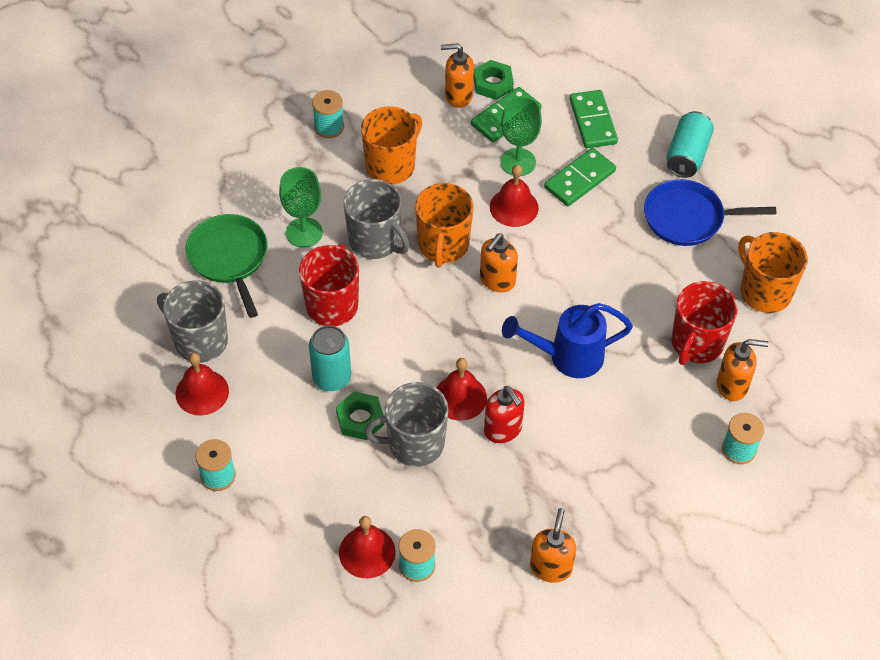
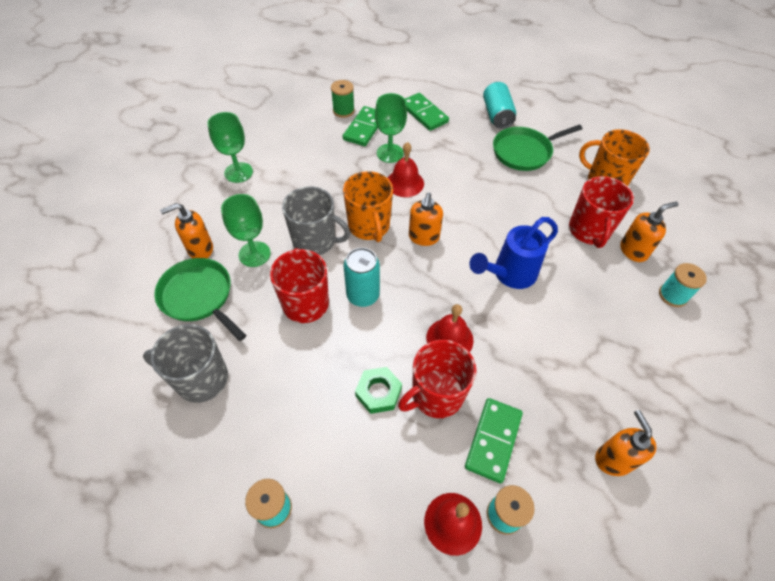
camera: 25 degrees left, 0 degrees up
(202, 392) = (222, 428): red bell -> none
(329, 127) = (238, 172): turquoise spool -> green goblet
(332, 378) = (335, 365): turquoise can -> turquoise can (363, 295)
(391, 166) = (300, 184): orange mug -> none
(414, 444) = (436, 395): grey mug -> red mug
(458, 96) = (324, 125): orange soap dispenser -> orange soap dispenser (200, 249)
(493, 83) = (343, 111): green nut -> green spool
(503, 430) = (499, 352): red soap dispenser -> none
(579, 179) = (438, 151): green domino -> green domino (493, 440)
(688, 218) = (524, 152): blue pan -> green pan

